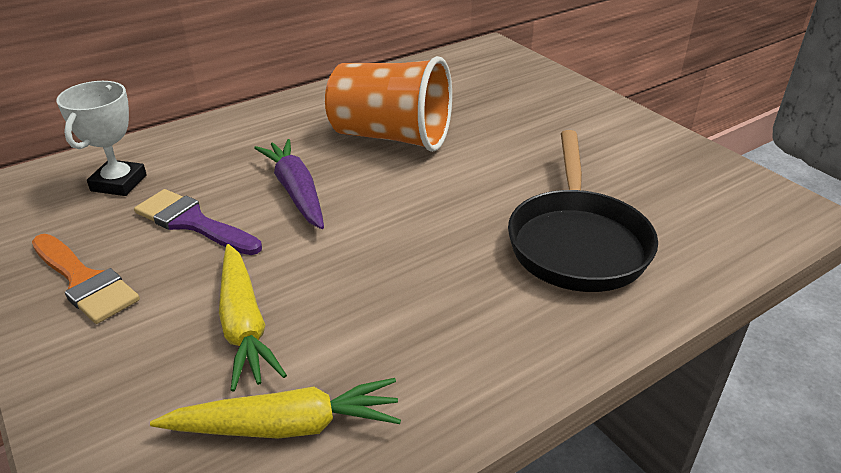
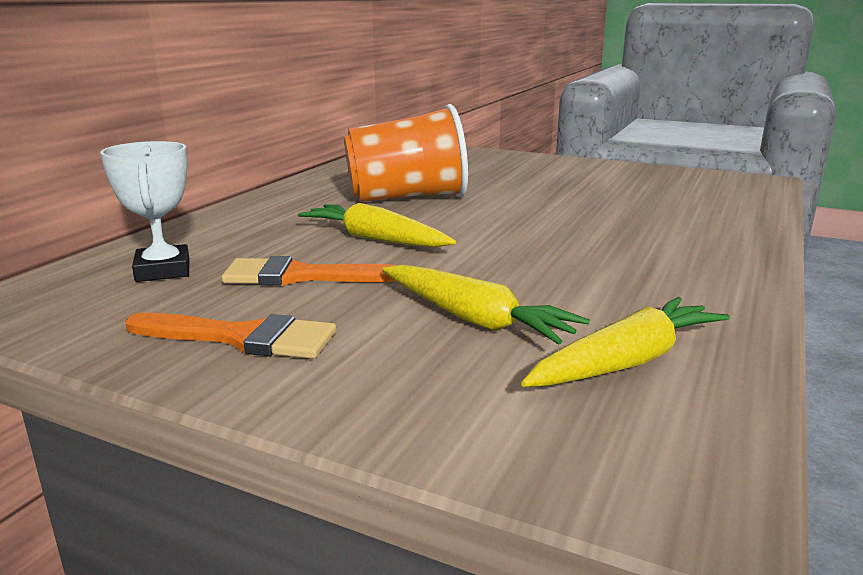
camera: 30 degrees left, 15 degrees down
(193, 222) = (301, 276): purple brush -> orange brush
(296, 191) = (375, 239): purple carrot -> yellow carrot
(577, 242) = (653, 219): black pan -> none

